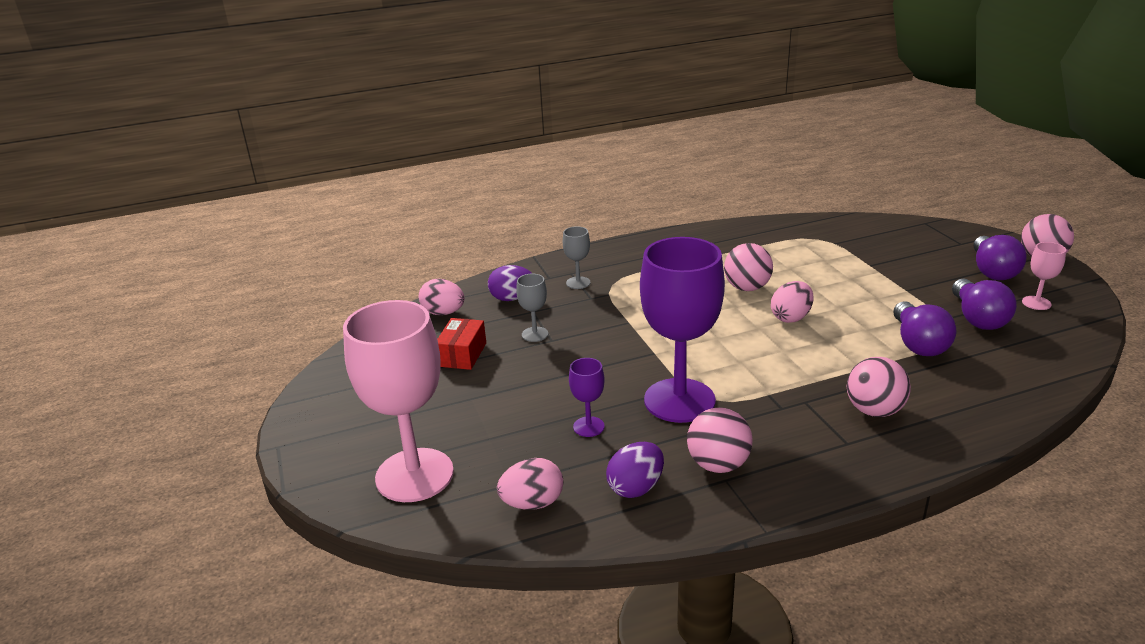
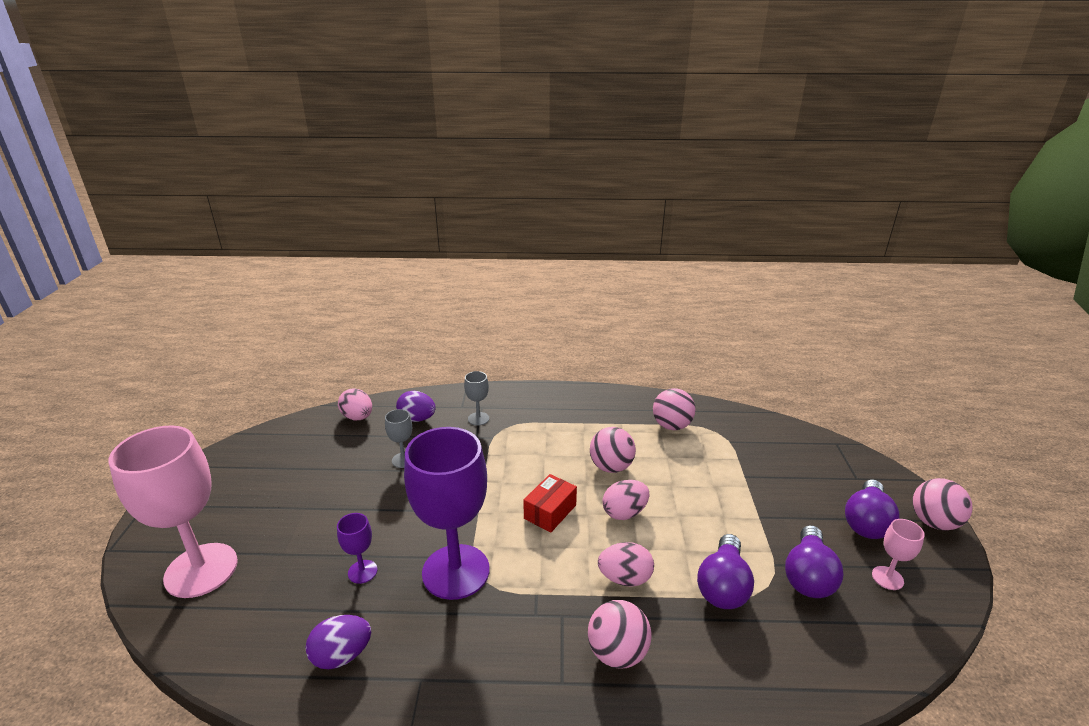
camera: 20 degrees right, 0 degrees up
(462, 354) = (336, 462): red box -> red box (550, 512)
(532, 503) = (253, 637): pink egg -> pink egg (625, 578)
(718, 465) = (428, 659): pink ball -> pink ball (671, 426)

